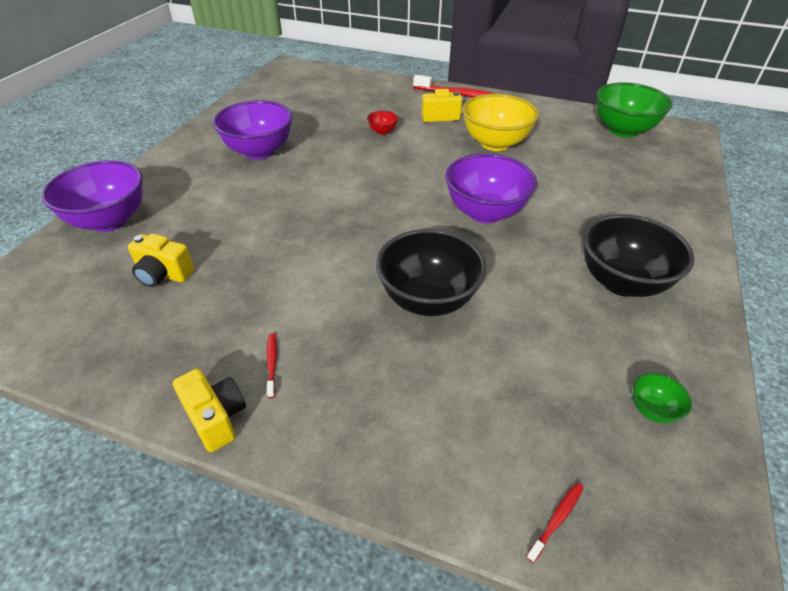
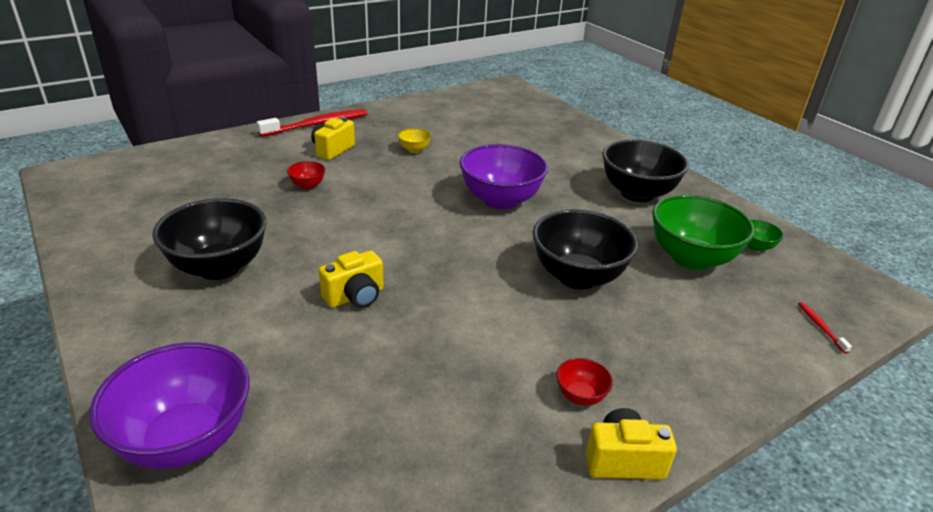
camera: 55 degrees left, 10 degrees down
(163, 274) = (364, 425): yellow camera -> yellow camera (355, 297)
(259, 151) = (219, 267): purple bowl -> black bowl
(272, 363) = (580, 396): red toothbrush -> red bowl
(495, 143) = (414, 150): yellow bowl -> yellow bowl, size x0.44
(623, 130) = (474, 101): green bowl -> green bowl (691, 258)

